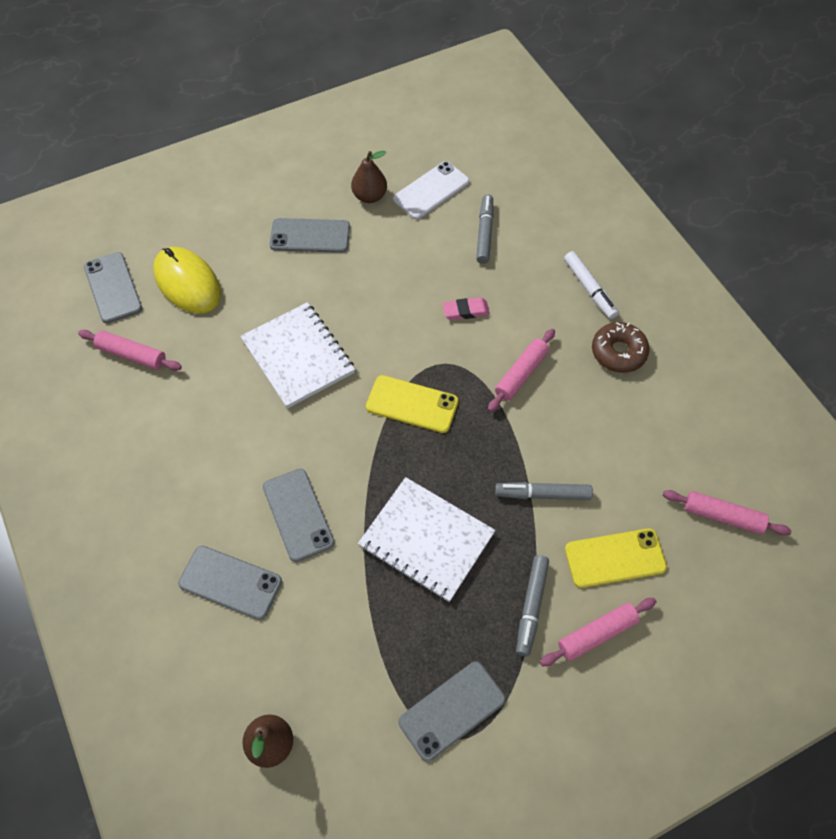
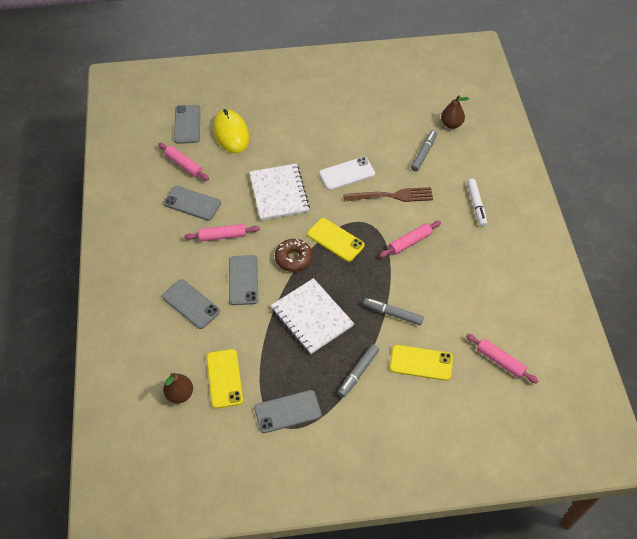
camera: 20 degrees right, 5 degrees down
(310, 236) = (314, 126): grey phone -> grey phone (192, 203)
(332, 690) = (224, 378): none -> yellow phone
(369, 196) = (360, 112): brown pear -> brown pear (451, 124)
(431, 190) = (401, 119): white phone -> white phone (347, 174)
(466, 311) = (391, 196): pink eraser -> brown fork
(597, 634) = (391, 400): pink rolling pin -> pink rolling pin (222, 236)
(618, 352) = (477, 247): brown donut -> brown donut (293, 258)

